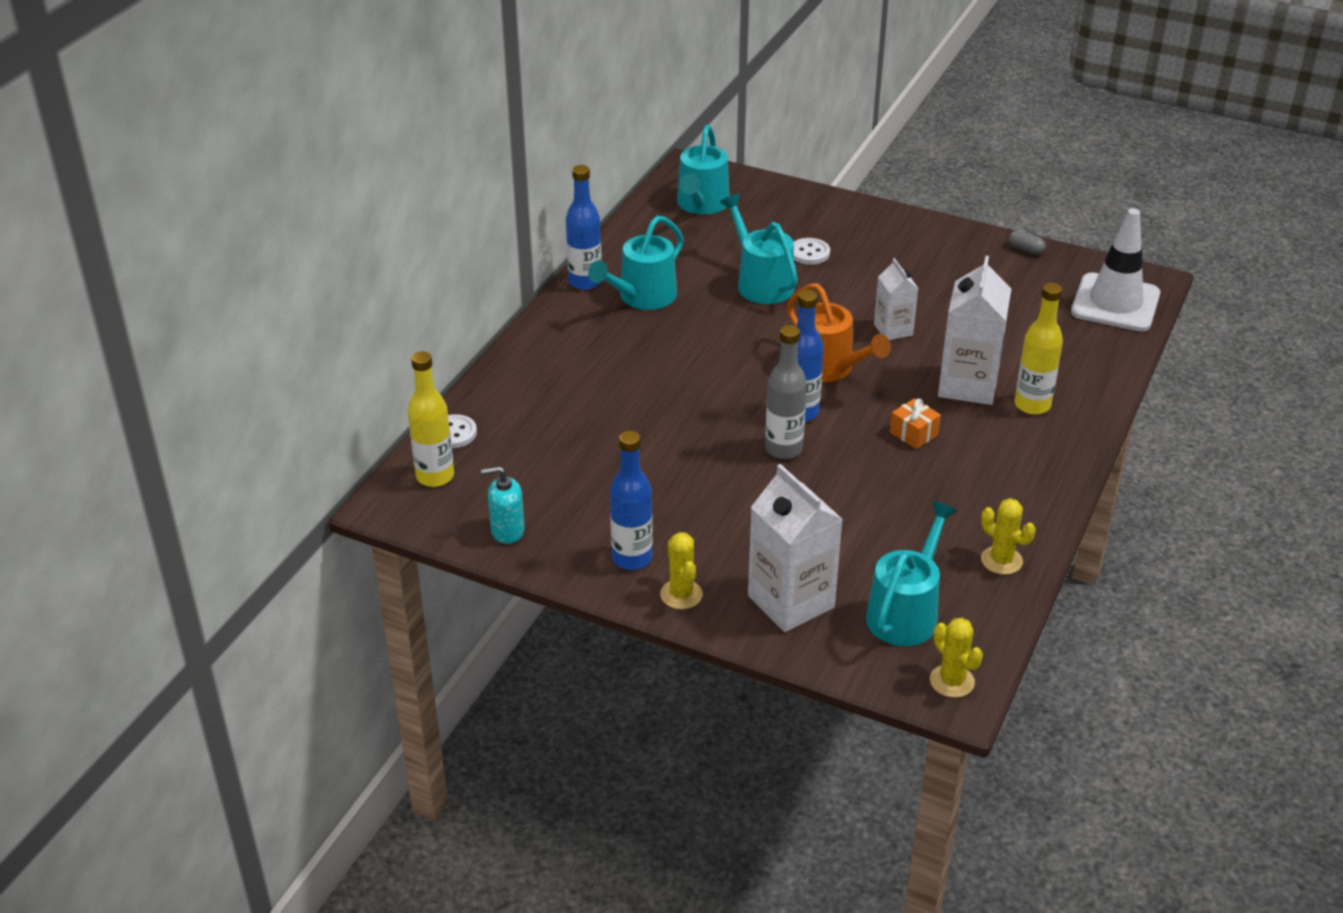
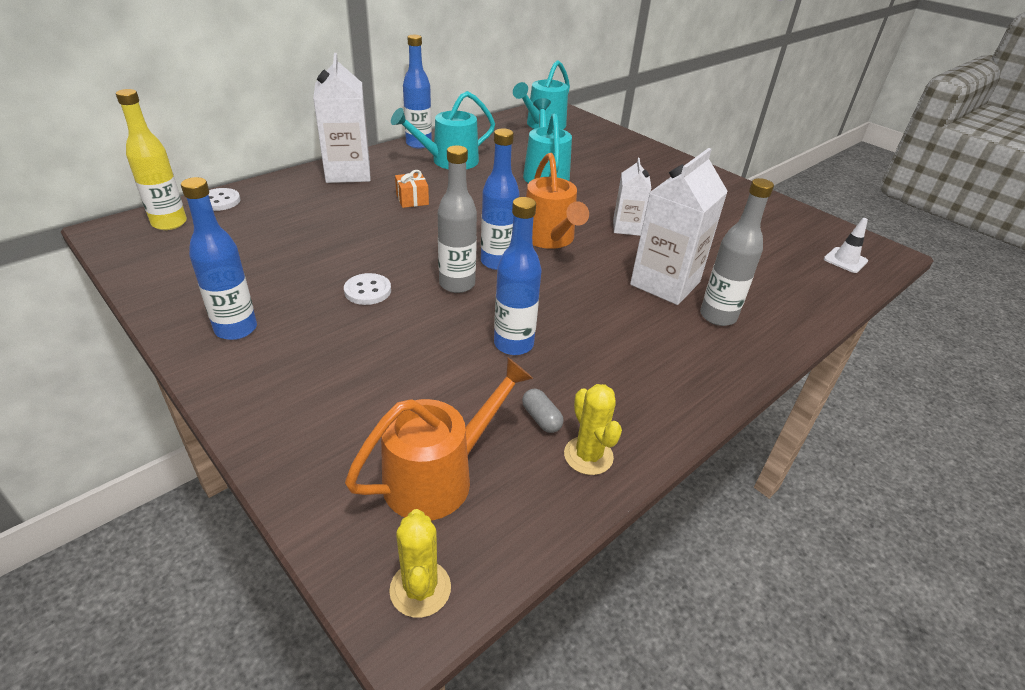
camera: 20 degrees right, 0 degrees up
(507, 531) = (168, 275): turquoise soap dispenser -> none
(681, 594) = (240, 376): yellow cactus -> none
(791, 601) = (332, 420): white carton -> white carton (348, 173)
(809, 253) = (598, 167): white button -> white button (367, 291)
(879, 491) = (513, 344): none -> blue bottle
(906, 612) = (438, 476): turquoise watering can -> orange watering can
(914, 433) = (585, 306): orange gift -> orange gift (412, 199)
(1025, 249) = (780, 205): grey capsule -> grey capsule (541, 418)
(1032, 405) = (718, 316): yellow bottle -> grey bottle
(1115, 303) = (845, 260): white traffic cone -> white traffic cone, size x0.46

